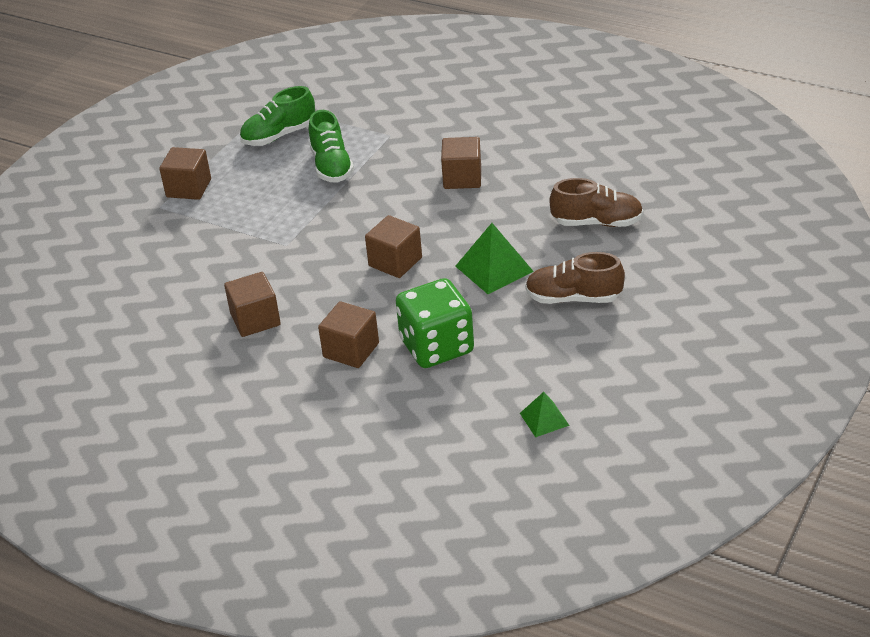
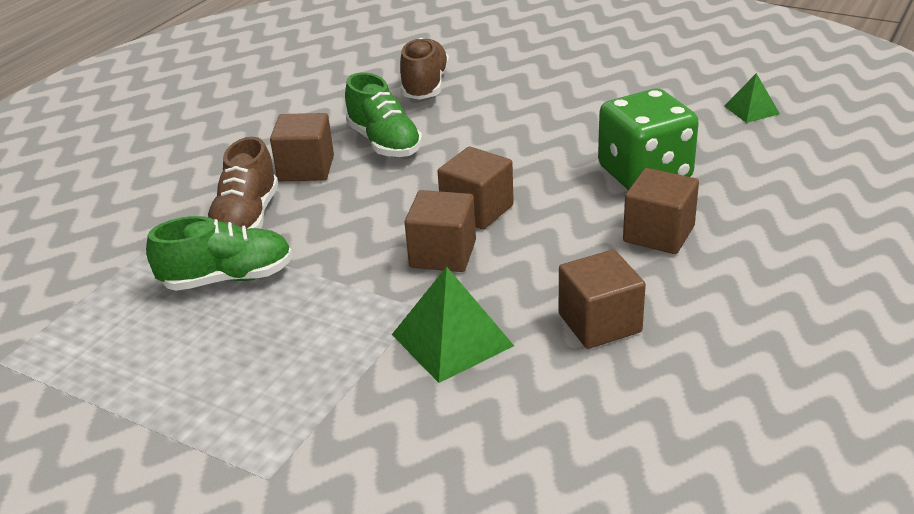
camera: 90 degrees left, 5 degrees down
(189, 188) = (221, 442): brown cube -> brown cube (443, 254)
(279, 135) = (108, 341): green shoe -> green shoe (384, 143)
(494, 268) = (500, 142): green pyramid -> green pyramid (452, 340)
(573, 298) = (556, 97): brown shoe -> brown shoe (246, 219)

